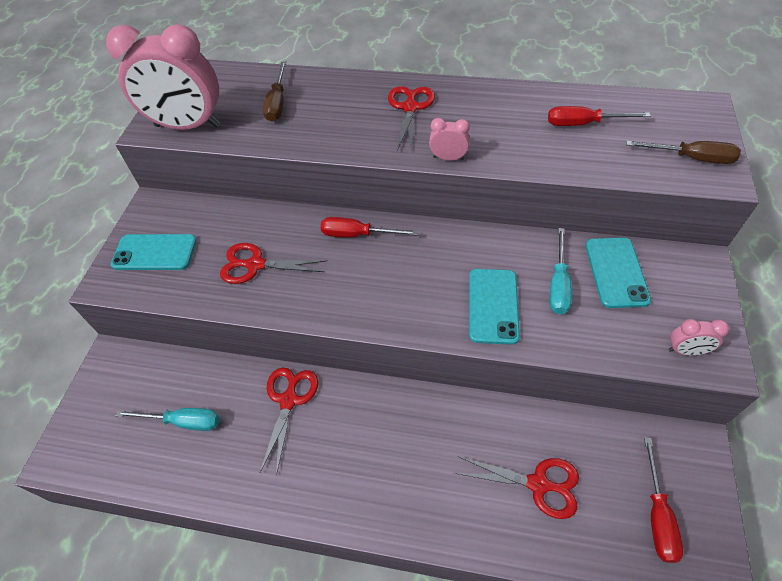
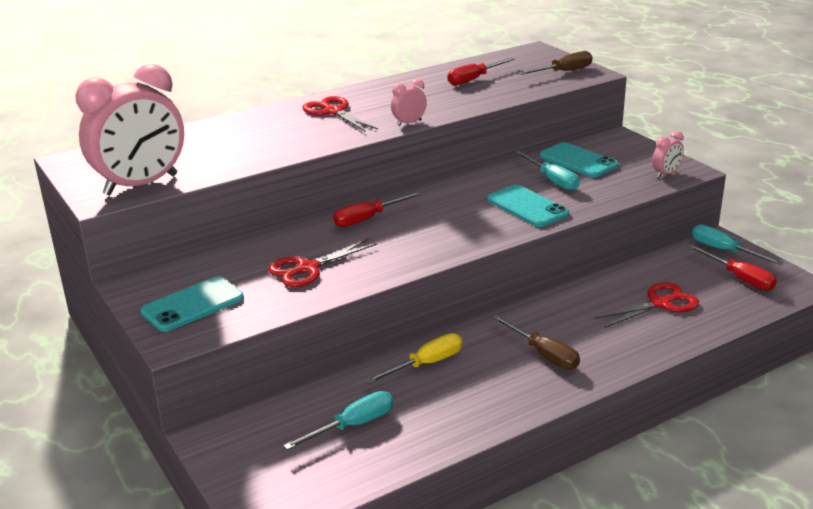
camera: 45 degrees left, 25 degrees down
(277, 103) = (208, 146): brown screwdriver -> brown screwdriver (543, 354)
(289, 400) = (426, 364): red scissors -> yellow screwdriver
(687, 465) = (724, 250): none -> turquoise screwdriver

